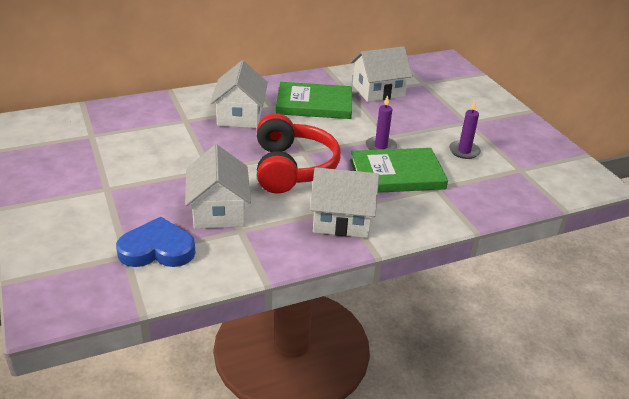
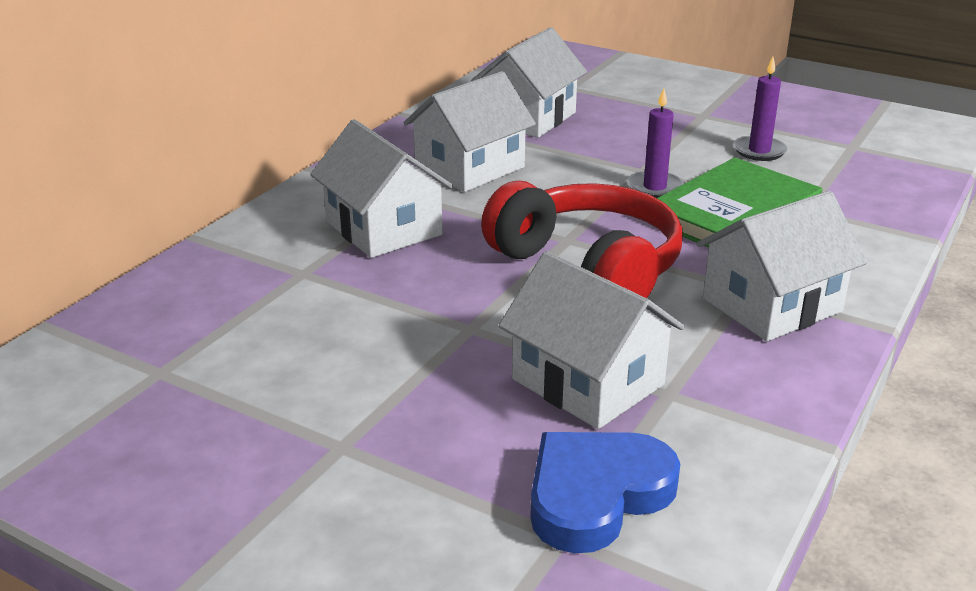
camera: 35 degrees left, 5 degrees down
(314, 104) = (470, 168): green book -> white house

